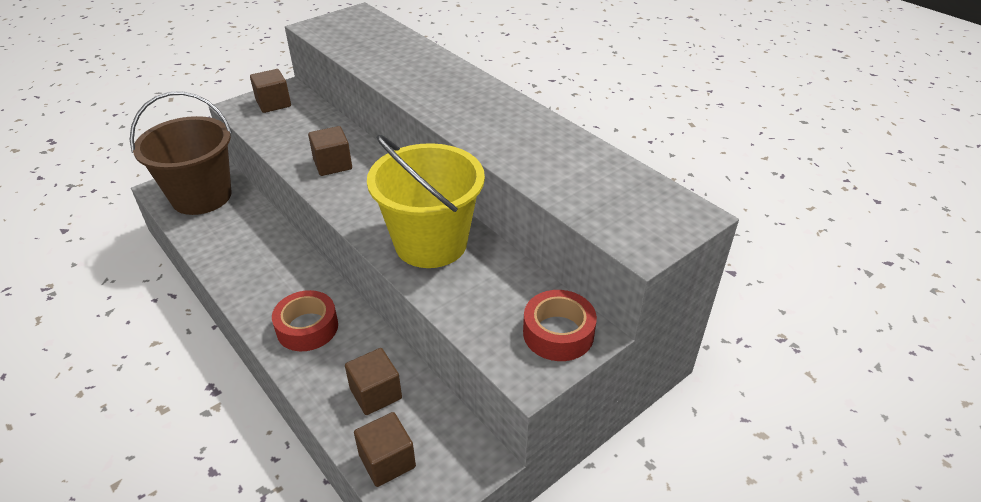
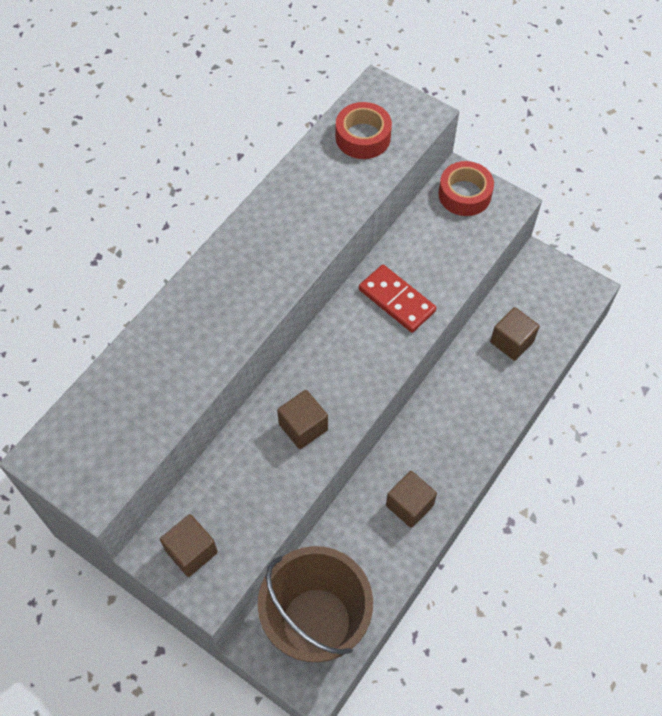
camera: 105 degrees left, 20 degrees up
(307, 327) = (467, 419): red tape -> red tape (363, 137)
(387, 461) = (563, 315): brown cube -> brown cube (409, 505)
(431, 243) = (396, 300): yellow bucket -> red domino

